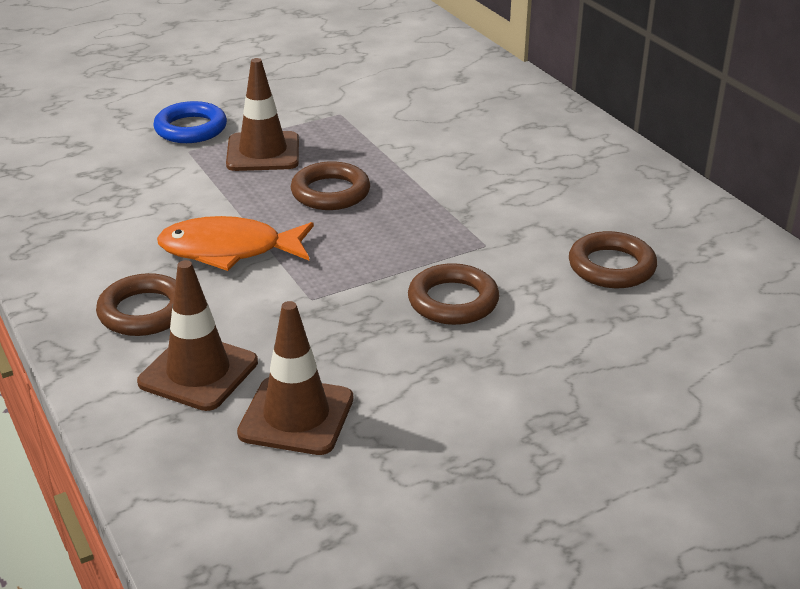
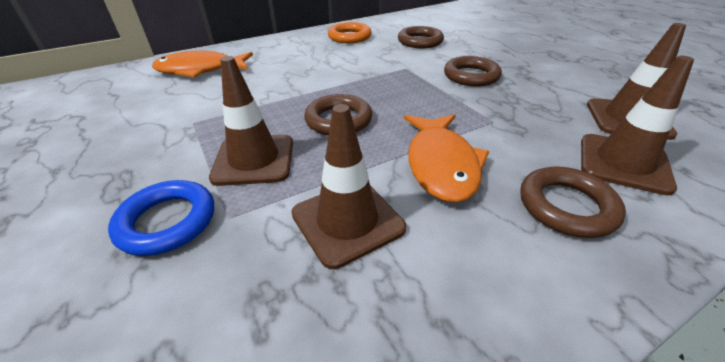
camera: 90 degrees left, 5 degrees up
(165, 199) = (347, 221): none -> brown traffic cone
(474, 96) = (200, 70): none -> orange fish
(624, 197) = (349, 37): none -> orange ring

